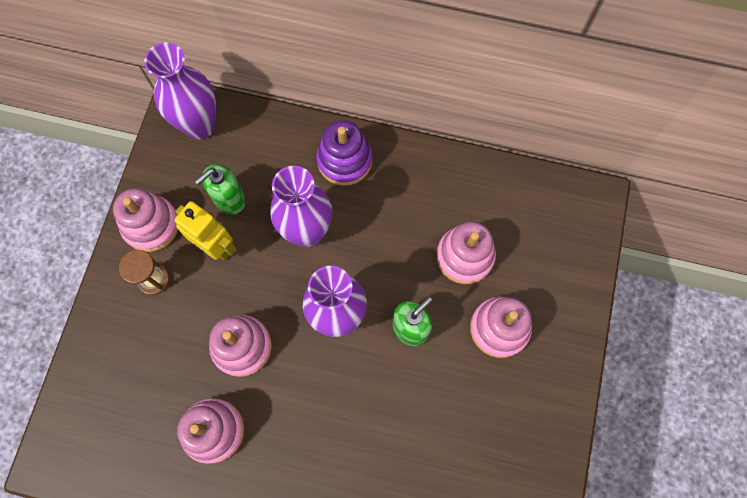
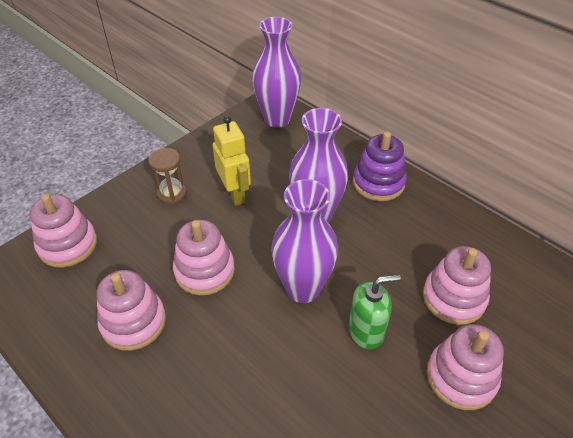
camera: 30 degrees right, 25 degrees down
(151, 225) = (197, 160): pink stacking toy -> pink stacking toy (68, 245)
(229, 199) = (267, 169): green soap dispenser -> none

